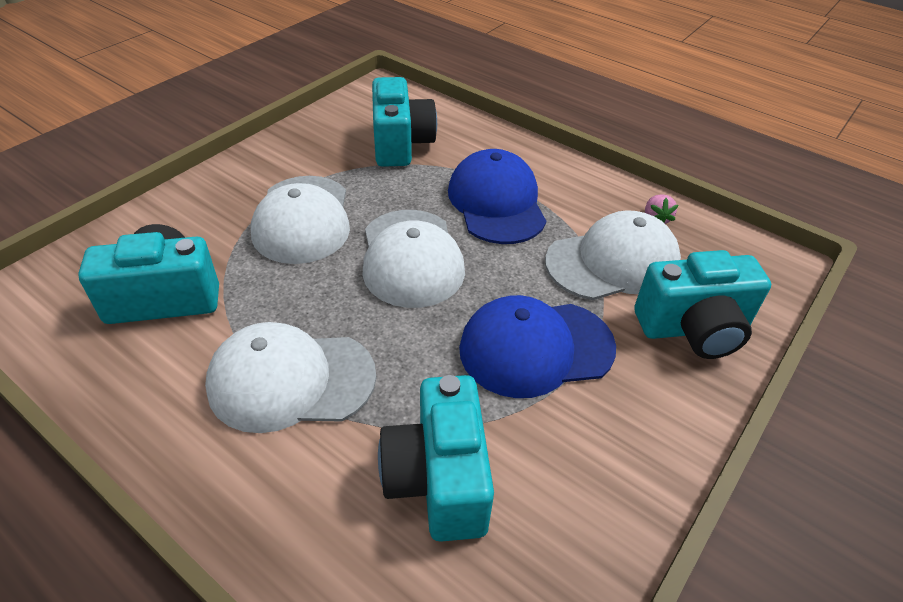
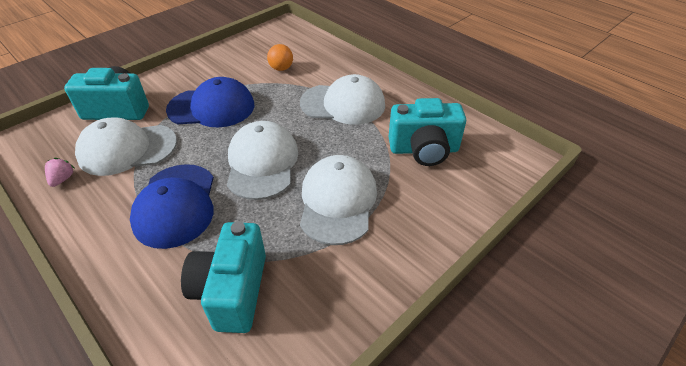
camera: 170 degrees left, 0 degrees up
(438, 479) = (281, 68): turquoise camera -> orange ball

